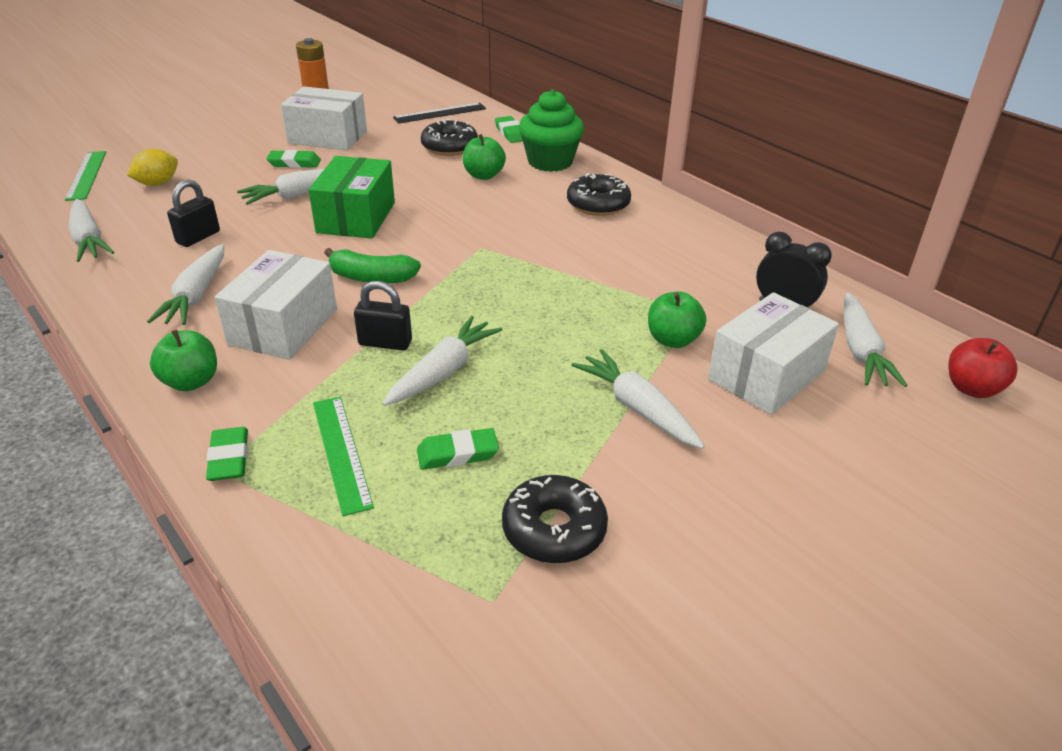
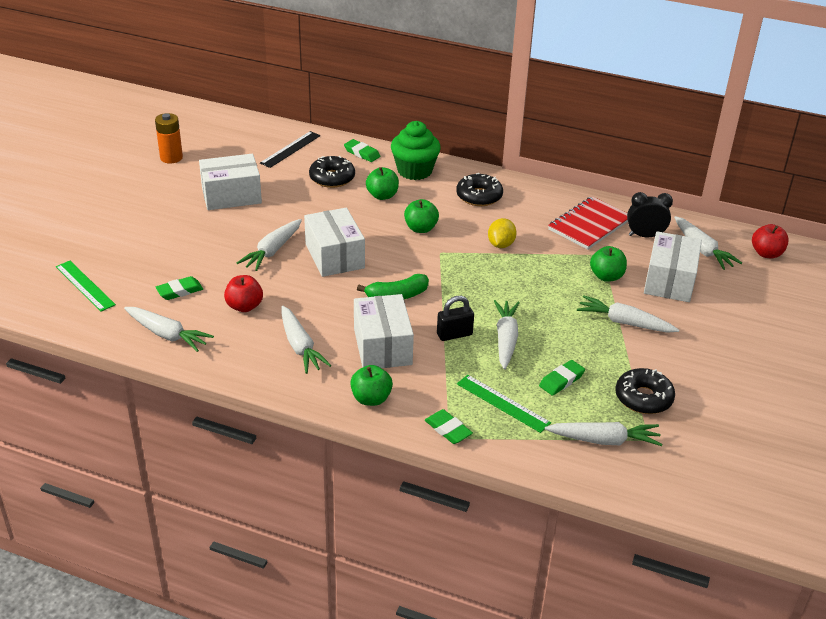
camera: 30 degrees left, 0 degrees up
(157, 183) = (153, 275): yellow lemon -> yellow lemon (501, 244)
(198, 237) = (244, 306): black padlock -> red apple
(294, 163) = (235, 226): green eraser -> green eraser (179, 291)
(356, 217) = (334, 256): green box -> white box
(422, 570) = (604, 440): none -> white carrot
(487, 217) = (420, 228): none -> green apple
(712, 272) = (589, 225): none -> red notebook

